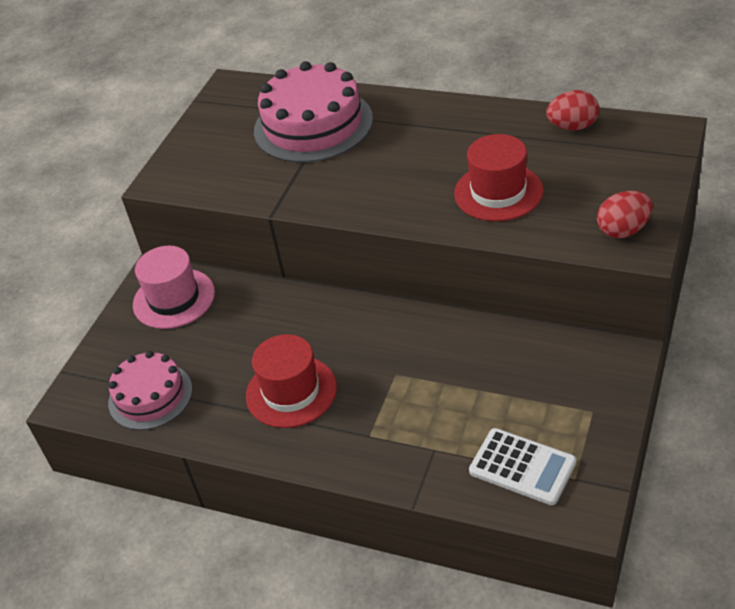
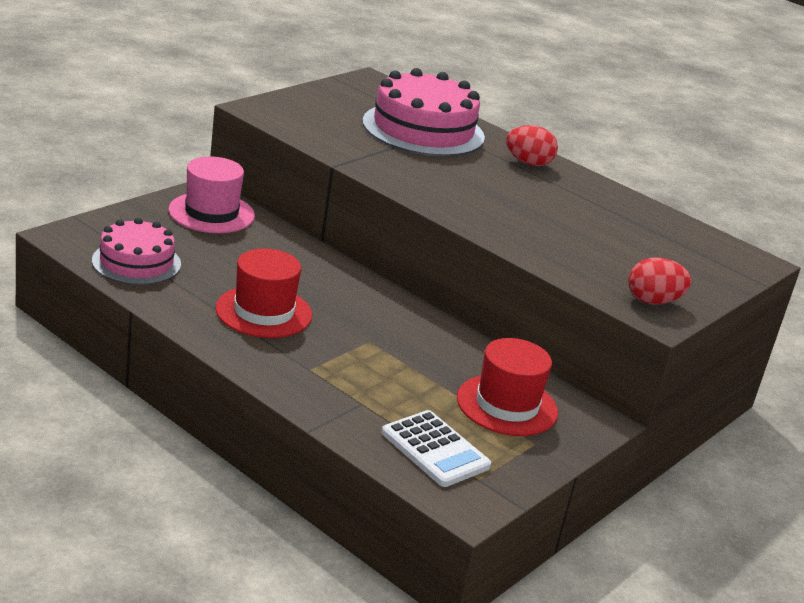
camera: 10 degrees right, 15 degrees down
(498, 192) = (555, 233): red hat -> red hat (507, 405)
(572, 127) = (664, 222): red egg -> red egg (528, 163)

